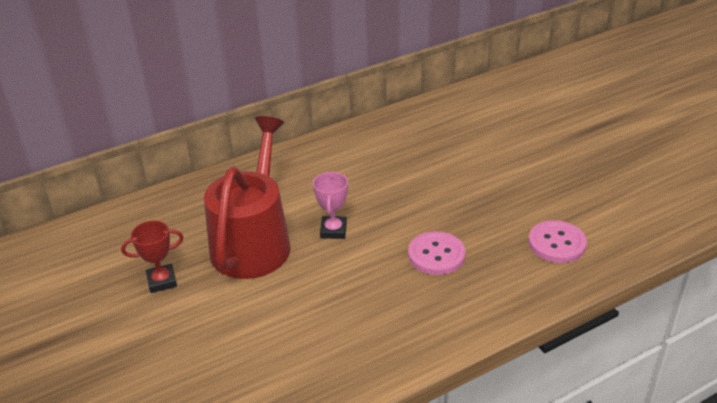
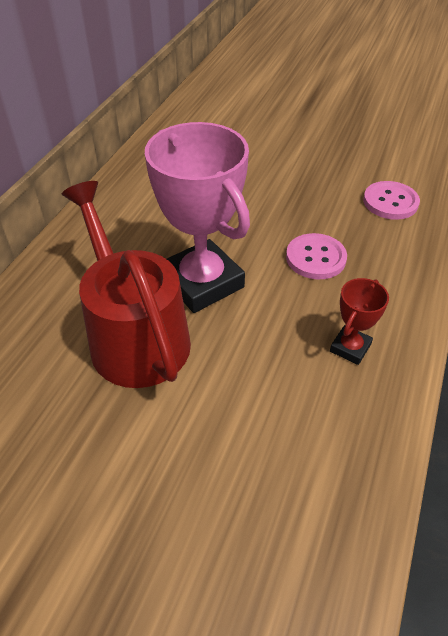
camera: 40 degrees left, 10 degrees up
(162, 281) = (76, 437): red trophy -> red trophy (350, 348)
(333, 230) = (202, 282): pink trophy -> pink trophy, size x2.16

